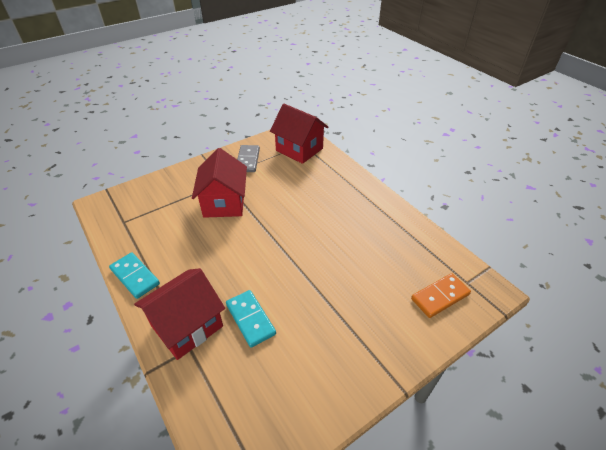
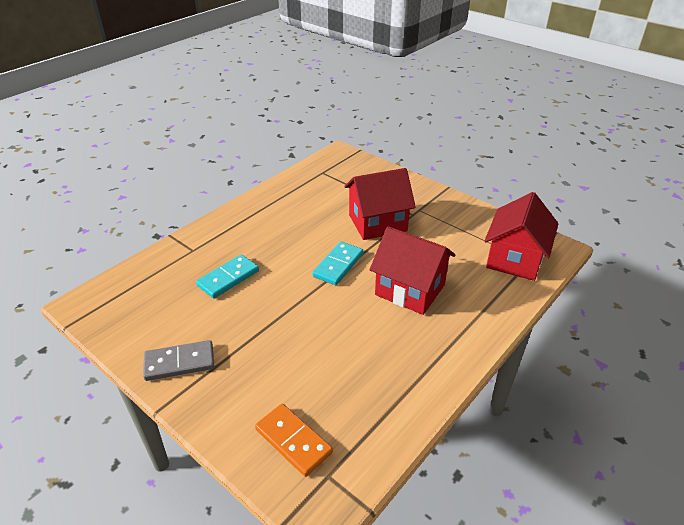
camera: 75 degrees right, 5 degrees down
(135, 276) = (261, 199): turquoise domino -> turquoise domino (338, 265)
(187, 326) = (214, 242): red house -> red house (410, 290)
(248, 160) = (461, 221): grey domino -> grey domino (179, 363)

